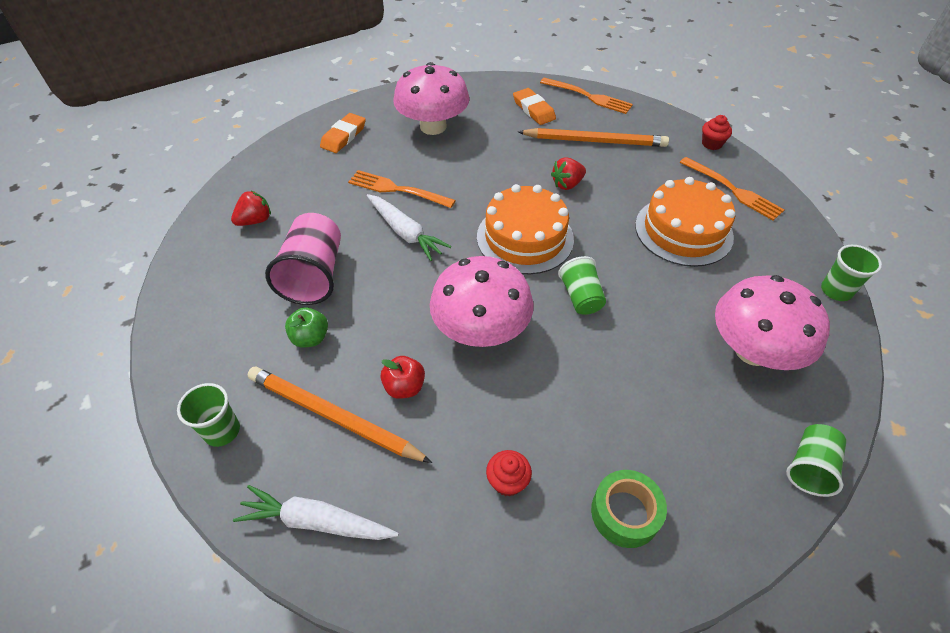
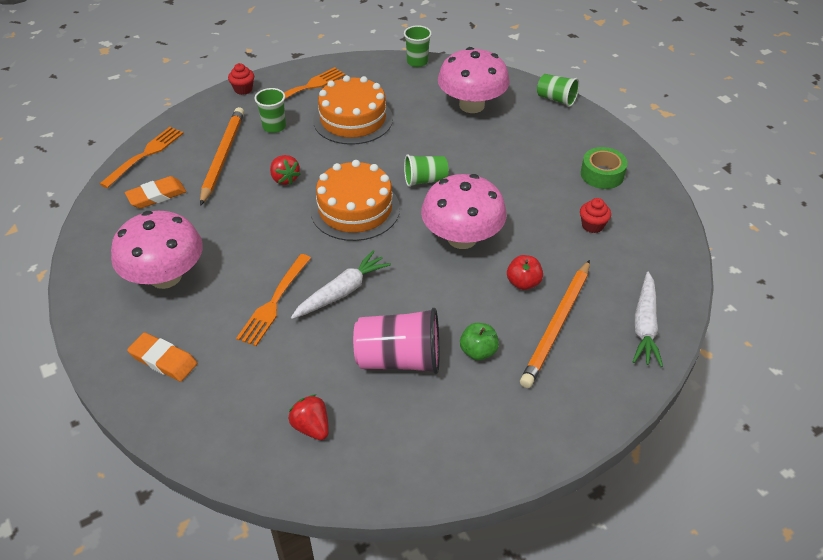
camera: 90 degrees left, 5 degrees down
(222, 431) = (583, 401): green cup -> green cup (274, 126)

